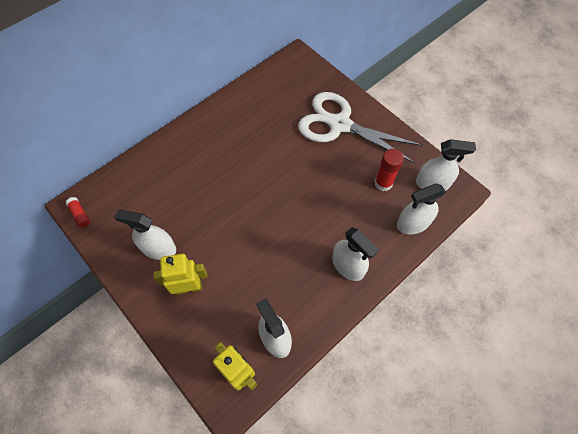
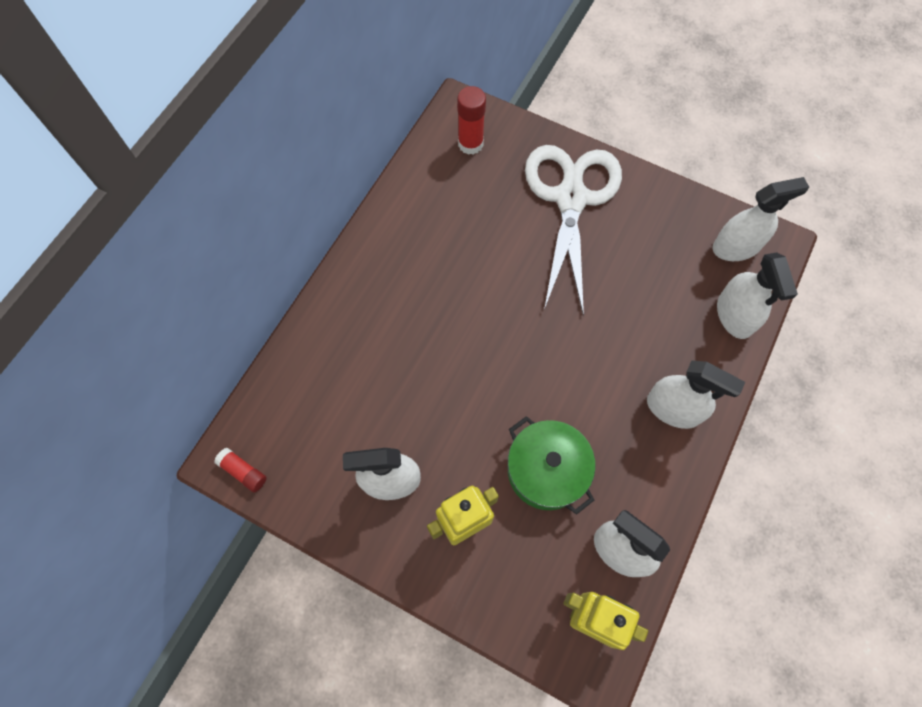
camera: 20 degrees left, 5 degrees up
(252, 275) = (546, 470): none -> green pot
(340, 125) = (571, 199): white scissors -> white scissors turned 90 degrees clockwise
(383, 183) = (669, 269): red glue stick -> red glue stick (470, 144)
(413, 223) = (734, 315): white spray bottle -> white spray bottle turned 60 degrees counterclockwise

